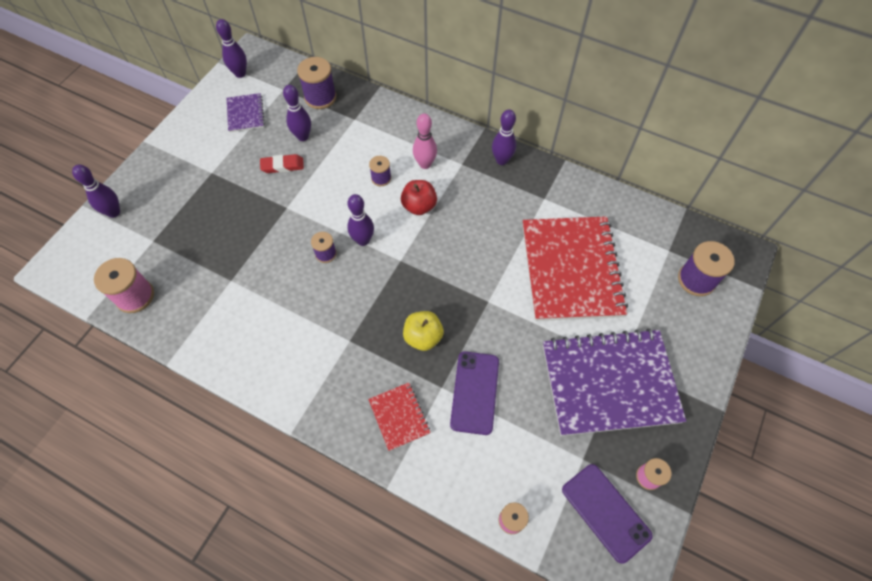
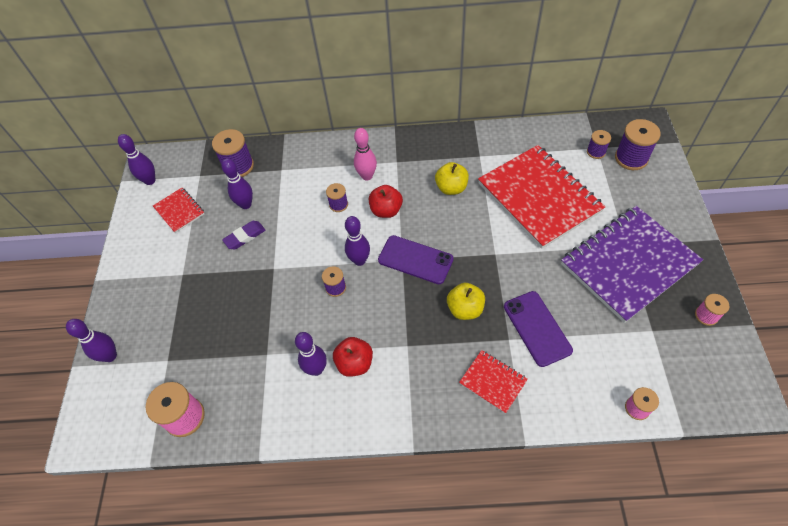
camera: 25 degrees left, 5 degrees down
(245, 114) = (179, 211): purple notebook -> red notebook
(282, 166) = (245, 237): red eraser -> purple eraser
(295, 330) = (355, 363): none -> red apple
(494, 216) = (451, 188): none -> yellow apple
(502, 160) = (426, 144): purple bowling pin -> purple bowling pin (316, 369)
(606, 512) = (697, 359): purple phone -> purple phone (415, 259)
(664, 254) = (596, 152): none -> purple spool

